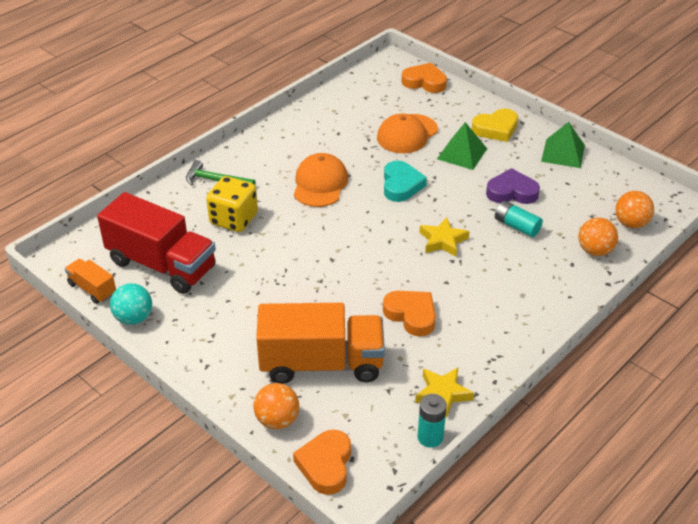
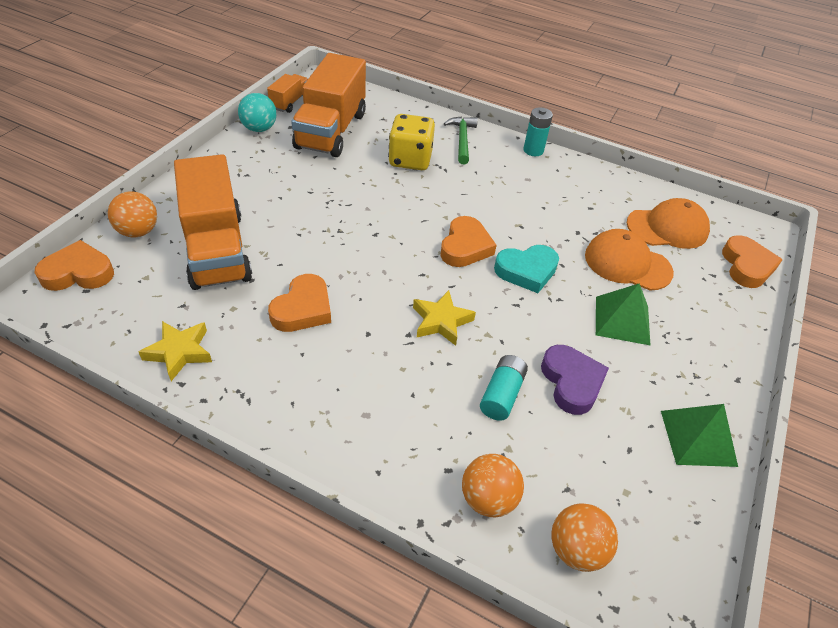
camera: 70 degrees right, 5 degrees up
(162, 265) = (331, 131): red truck -> orange truck
(320, 184) = (494, 207): orange cap -> orange cap (667, 228)
(364, 211) = (465, 247): none -> orange heart
(430, 437) = (112, 349): turquoise battery -> turquoise battery (533, 150)
(496, 129) = (700, 350): yellow heart -> none

